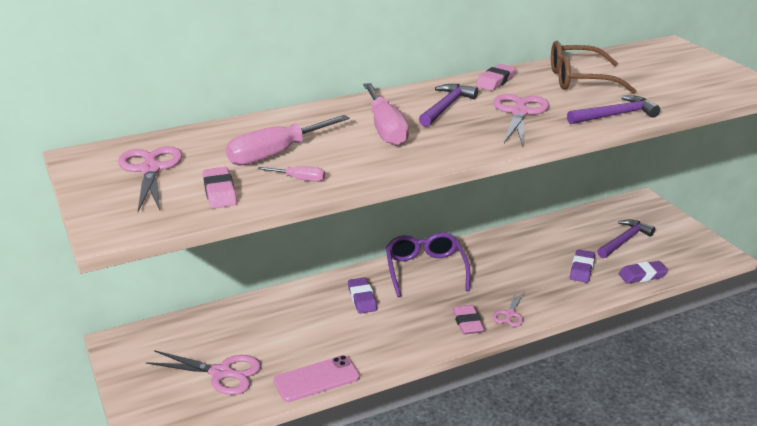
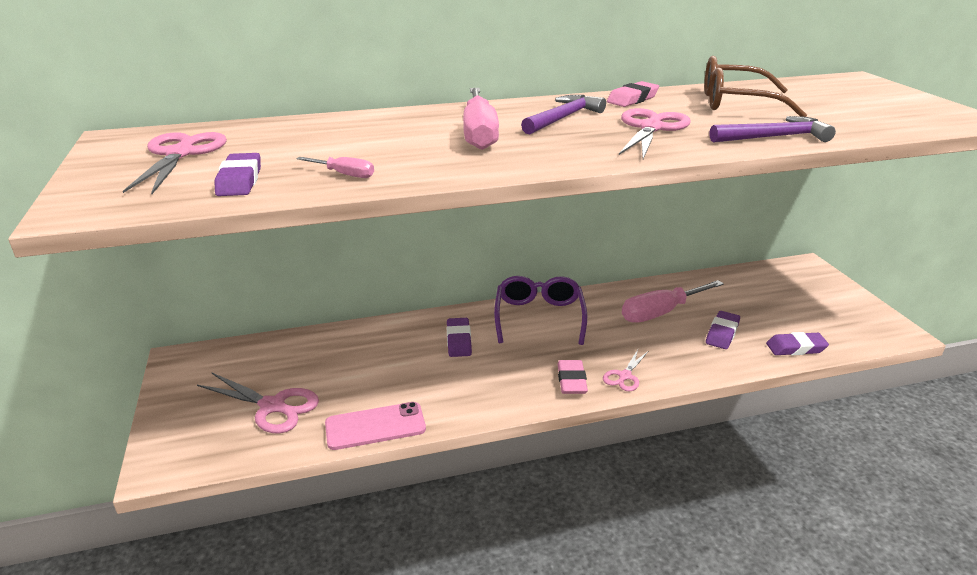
camera: 10 degrees right, 0 degrees up
(219, 192) = (239, 180): pink eraser -> purple eraser
(276, 154) = (334, 149): pink screwdriver -> pink screwdriver (660, 313)
(624, 240) = (779, 307): purple hammer -> none

